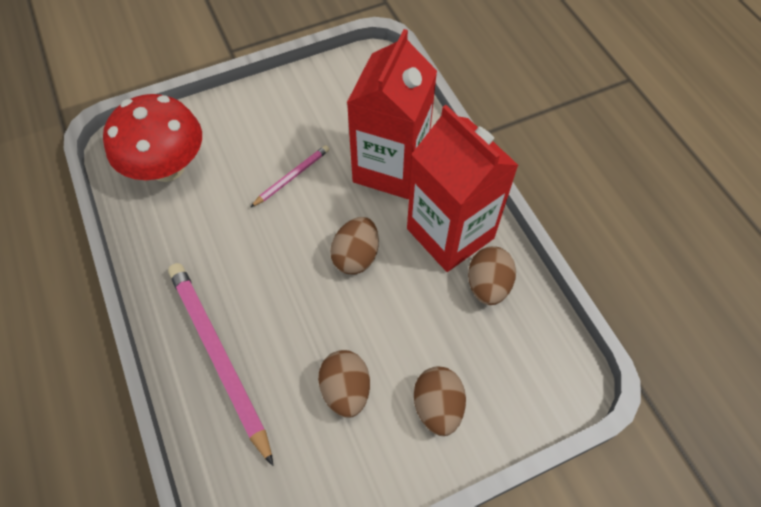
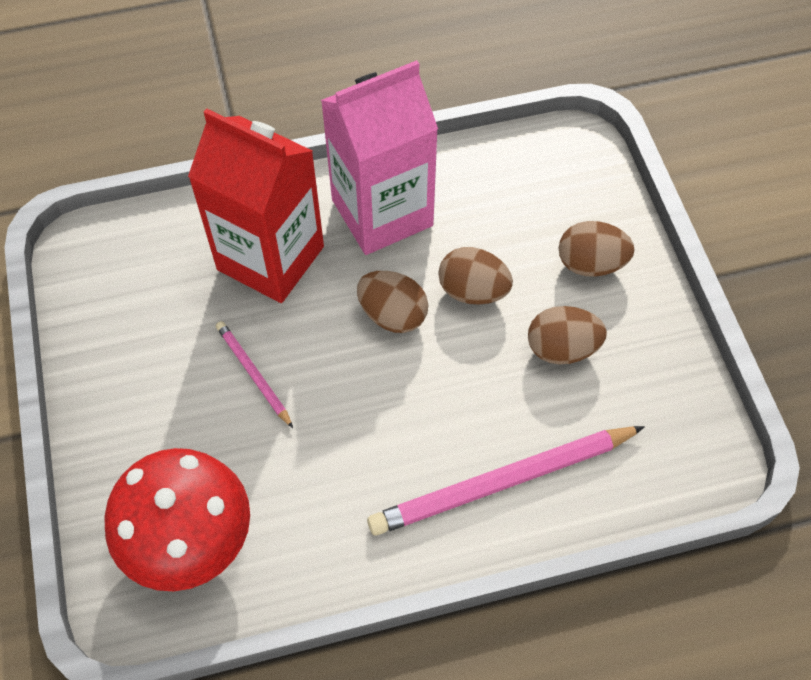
camera: 80 degrees left, 0 degrees up
(450, 233) = (382, 213): red carton -> pink carton
(488, 285) = (457, 190): brown egg -> brown egg (473, 291)

